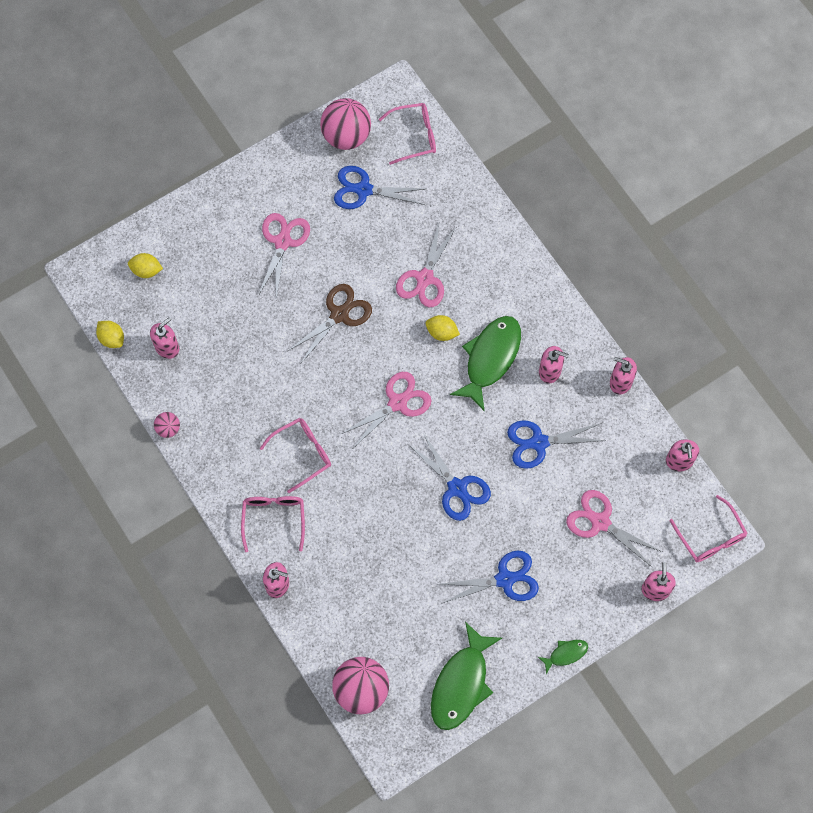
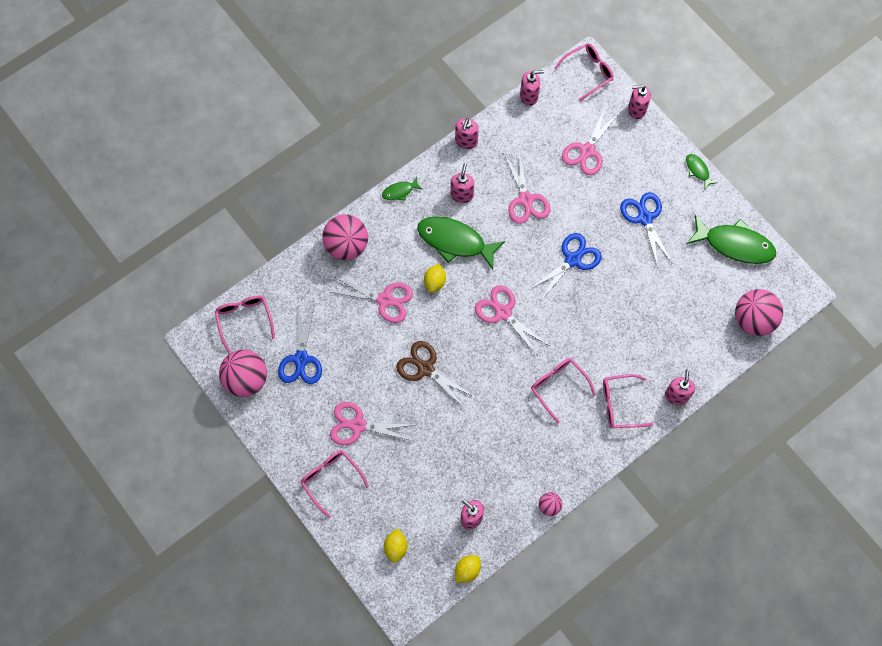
camera: 95 degrees left, 0 degrees up
(226, 212) = (331, 480): none -> pink glasses
(494, 243) = (346, 246): none -> pink ball
(538, 442) = (525, 200): blue scissors -> pink scissors
(558, 303) = (399, 191): none -> green fish

